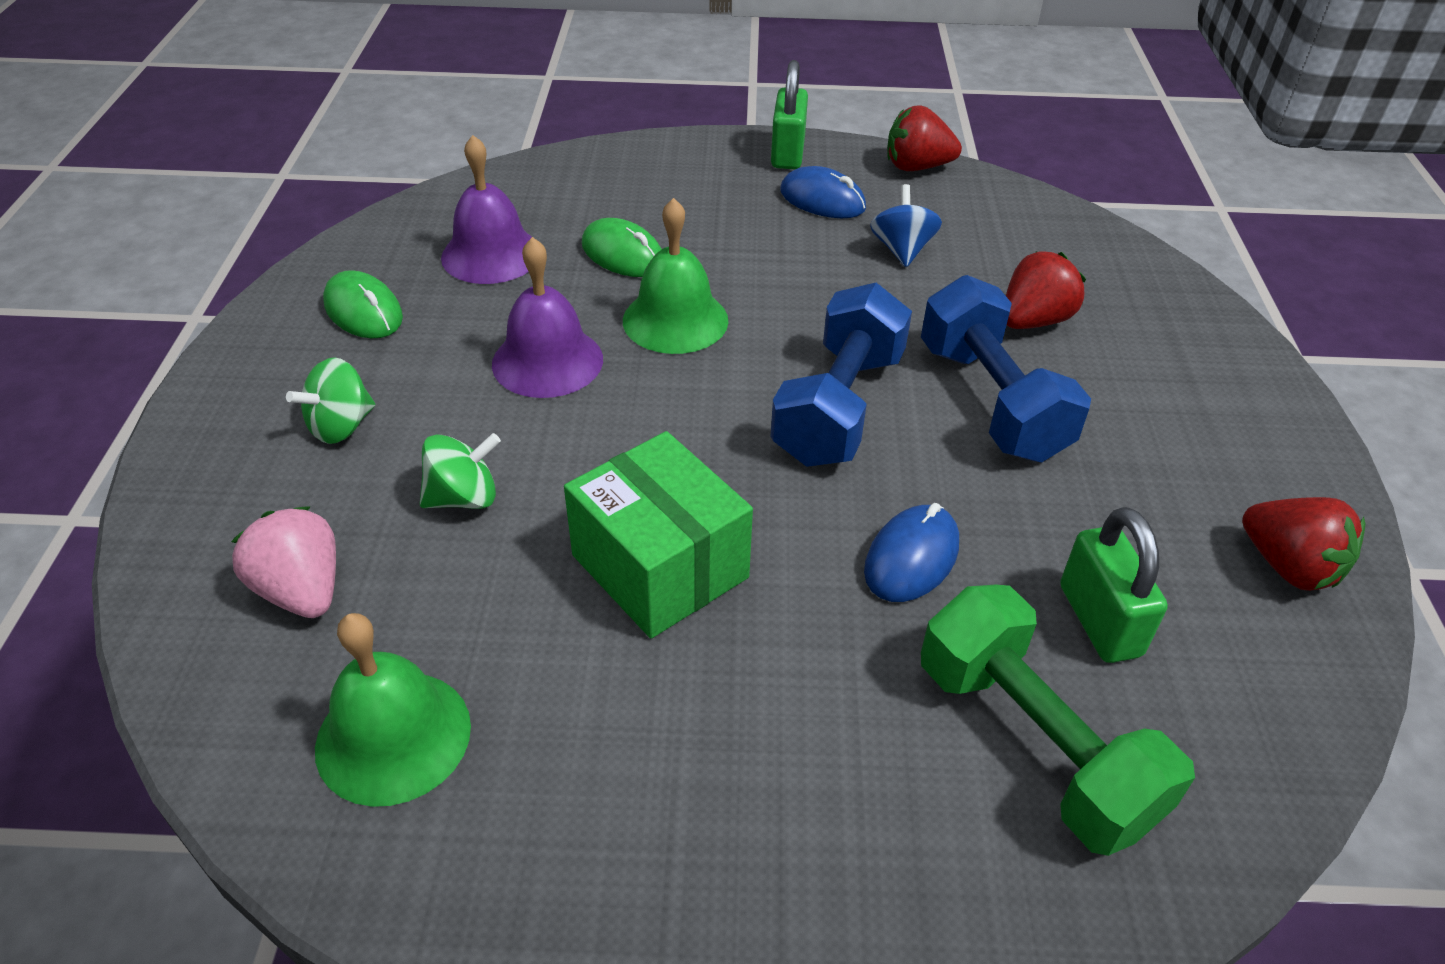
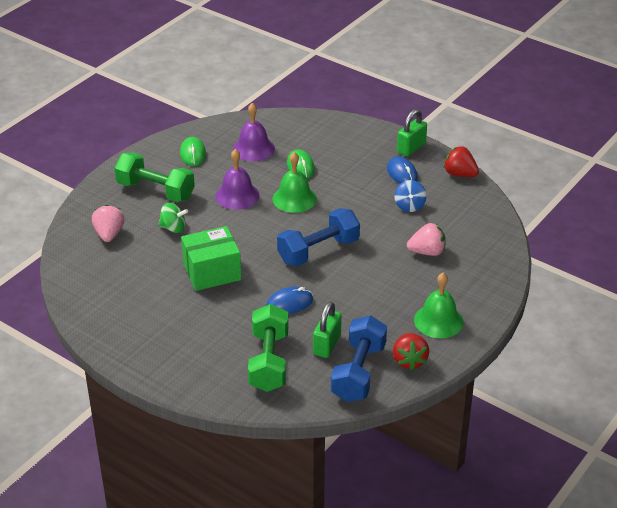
camera: 35 degrees right, 5 degrees down
(341, 426) = (155, 191): green spinning top -> green dumbbell
(393, 736) = (104, 280): green bell -> green bell (438, 321)
(660, 566) = (212, 272): green box -> green box turned 75 degrees clockwise
(902, 250) = (409, 206): blue spinning top -> blue spinning top turned 150 degrees clockwise
(991, 401) = (374, 271): blue dumbbell -> blue dumbbell (358, 372)
(1033, 321) = (427, 252): red strawberry -> pink strawberry

